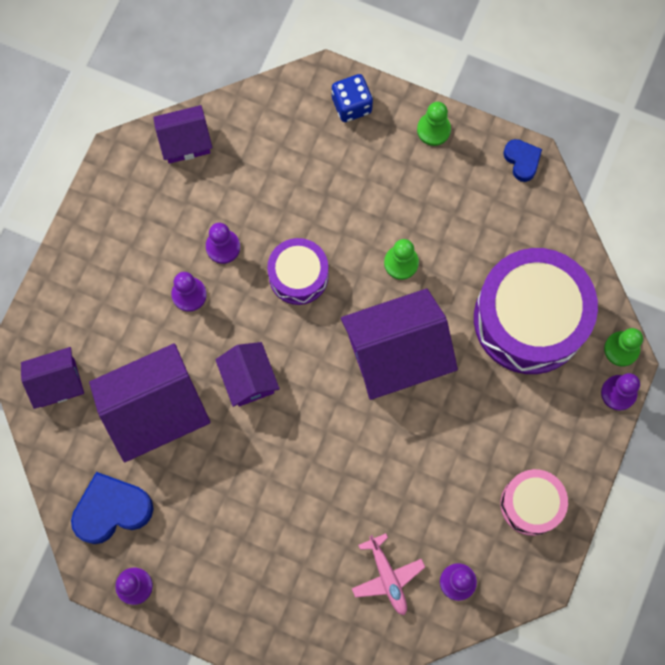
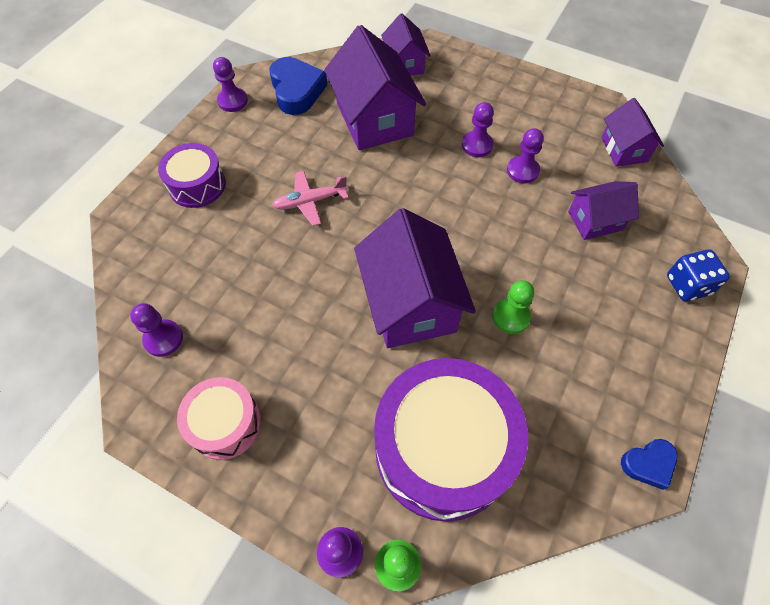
camera: 95 degrees right, 15 degrees down
(249, 379) = (395, 182): purple house -> purple house (595, 221)
(298, 276) = (495, 226): purple drum -> purple drum (197, 185)
(387, 576) = (188, 276): pink plane -> pink plane (310, 202)
(433, 130) = (673, 364): green pawn -> none

